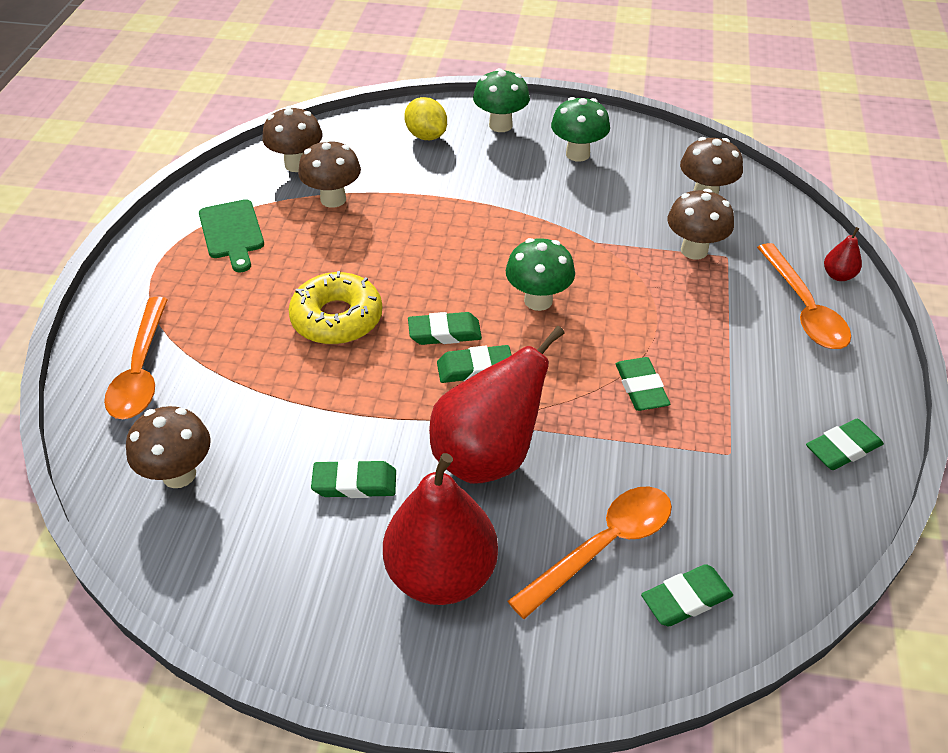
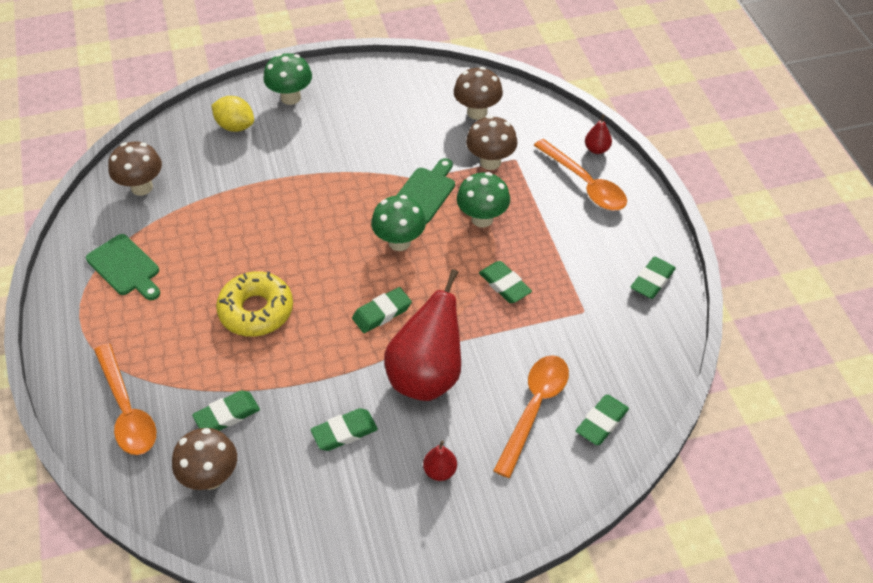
camera: 25 degrees left, 5 degrees up
(333, 199) = (192, 209): brown mushroom -> none
(441, 574) = (440, 471): red pear -> red pear, size x0.42
(444, 333) = (344, 293): green eraser -> green eraser (227, 415)
(577, 154) = (365, 105): green mushroom -> green mushroom (482, 219)
(597, 259) = (424, 193): none -> green cutting board

